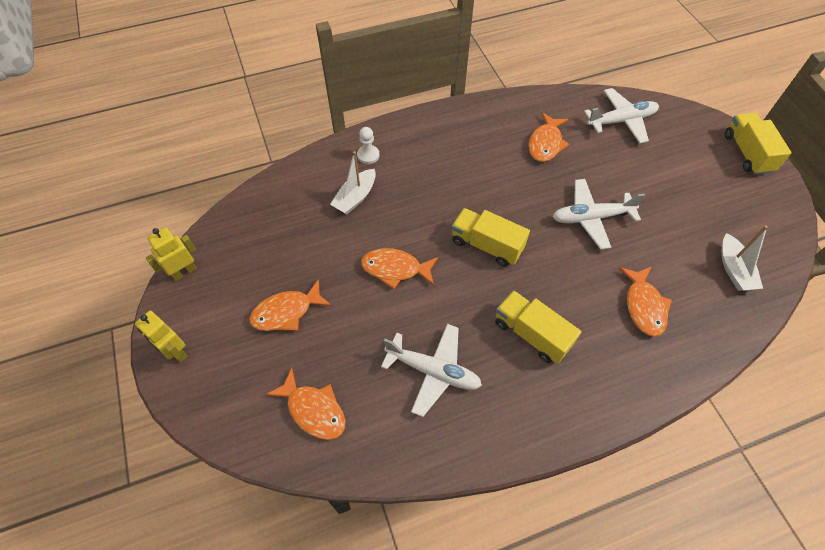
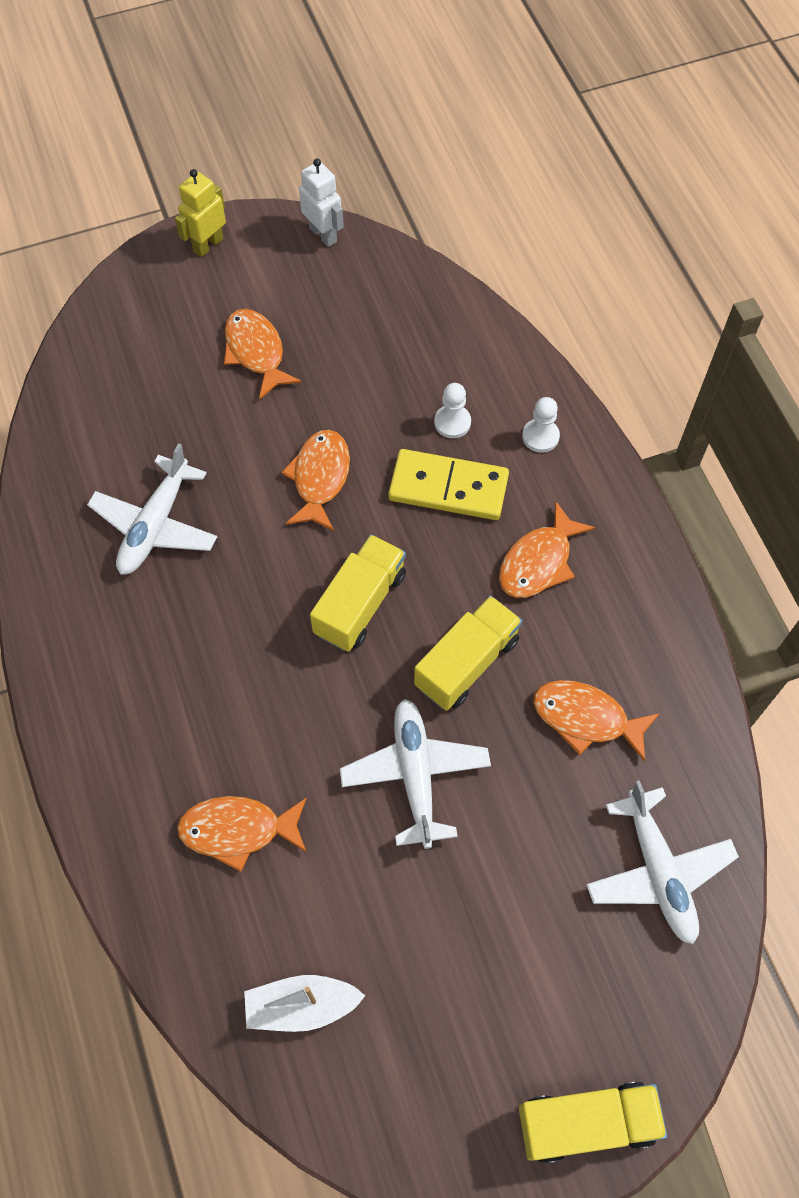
camera: 90 degrees right, 5 degrees up
(184, 272) = (323, 234): yellow robot -> white robot
(313, 410) = (117, 392): orange fish -> orange fish (539, 562)
(355, 197) = (452, 422): white boat -> white pawn
(403, 200) = (448, 488): none -> yellow domino
(531, 334) = (201, 655): yellow truck -> yellow truck (466, 663)

